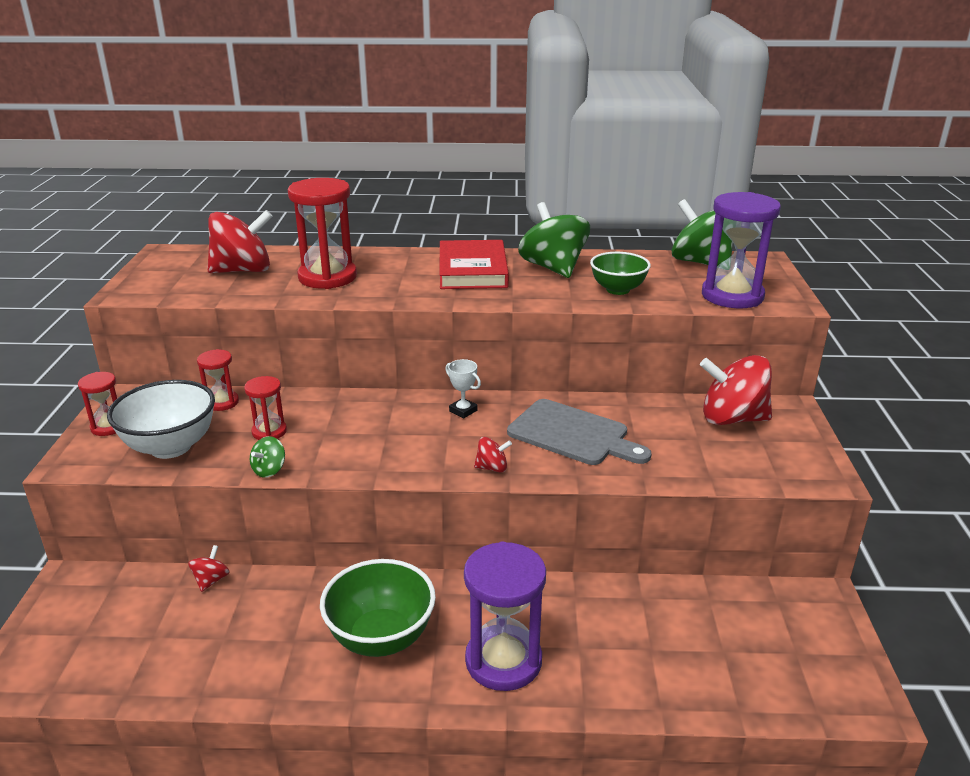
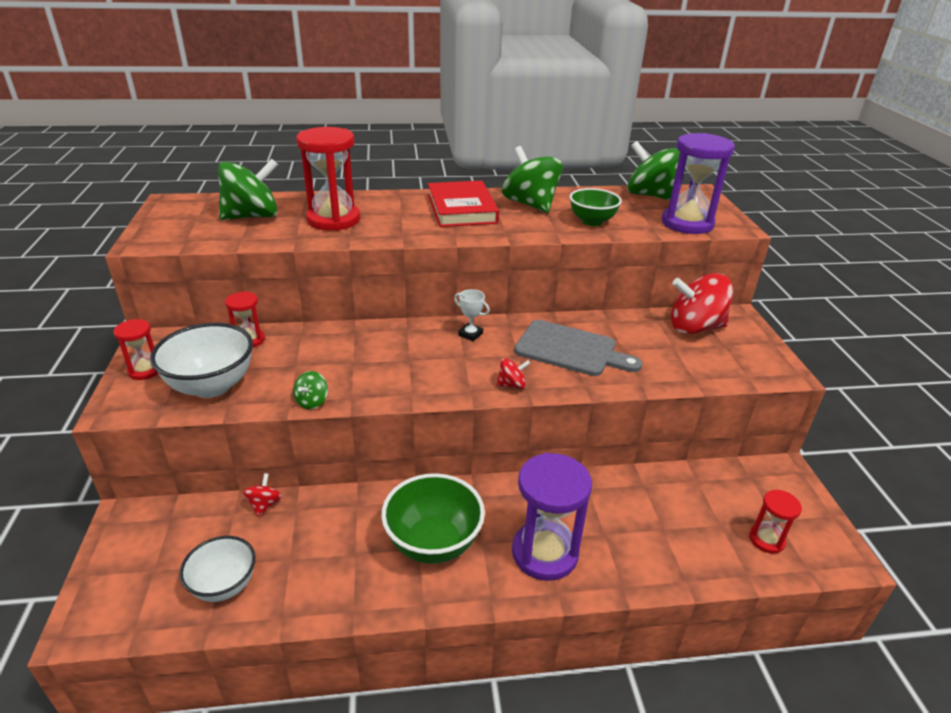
camera: 10 degrees left, 5 degrees up
(150, 658) = (224, 585): none -> white bowl
(243, 270) = (252, 216): red spinning top -> green spinning top
(269, 431) = (301, 365): red hourglass -> red hourglass (766, 540)

